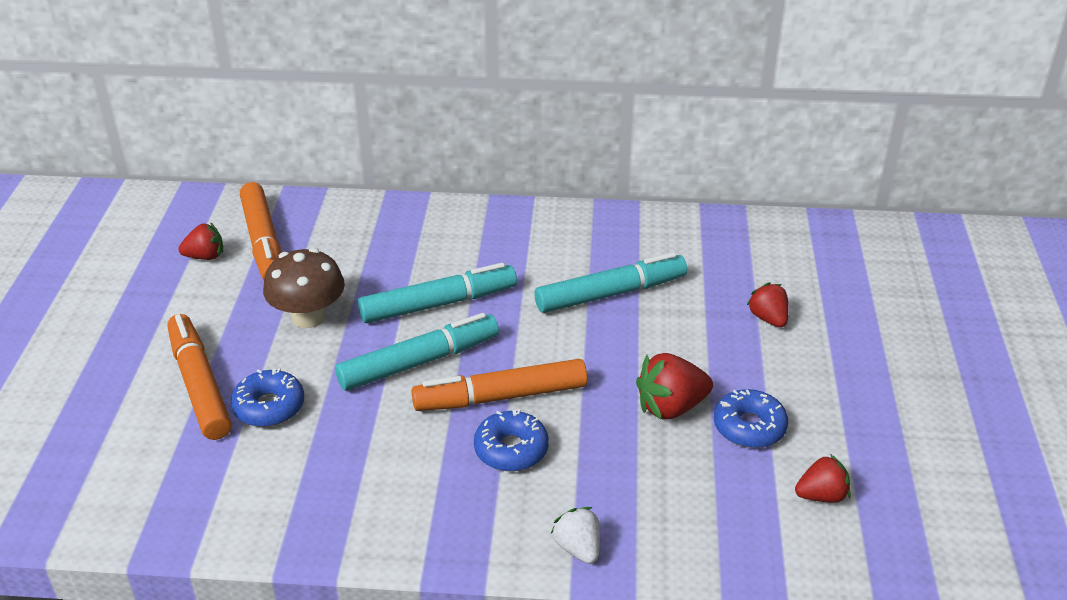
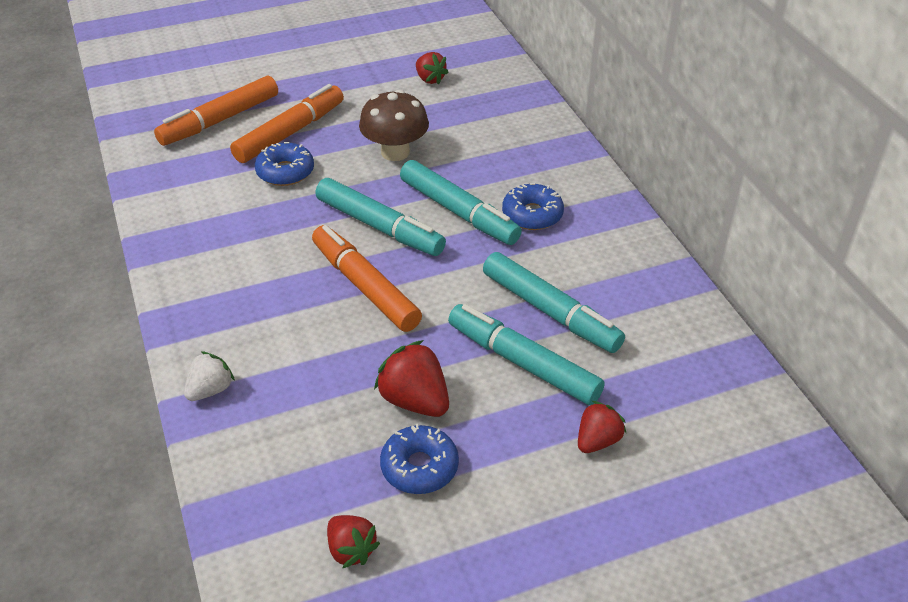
camera: 65 degrees right, 5 degrees up
(263, 241) = (468, 97): orange marker -> orange marker (220, 120)
(511, 449) = (305, 313): blue donut -> blue donut (532, 215)
(663, 329) = (523, 363): none -> turquoise marker

